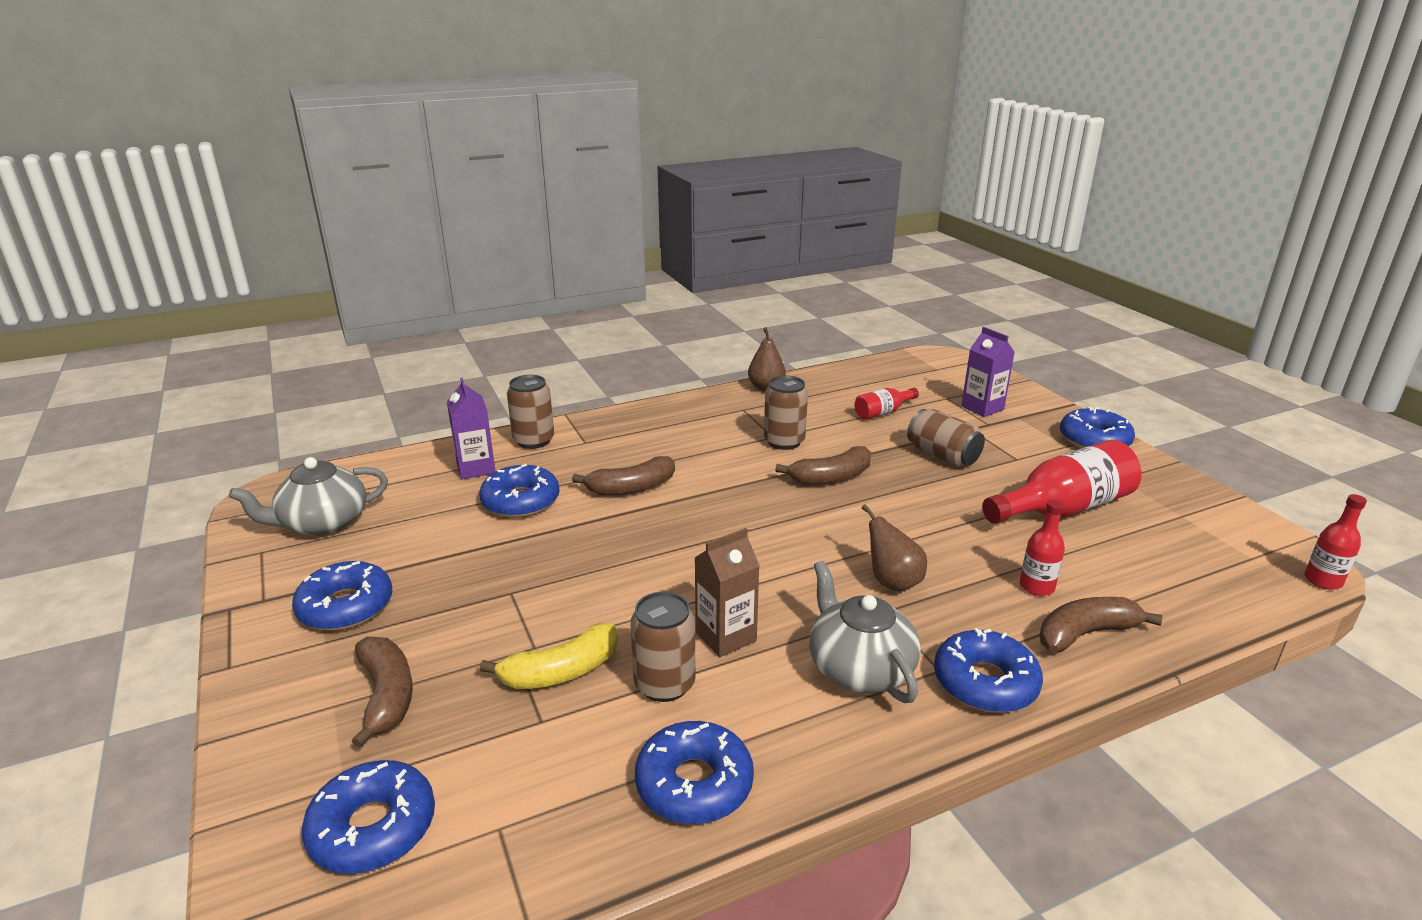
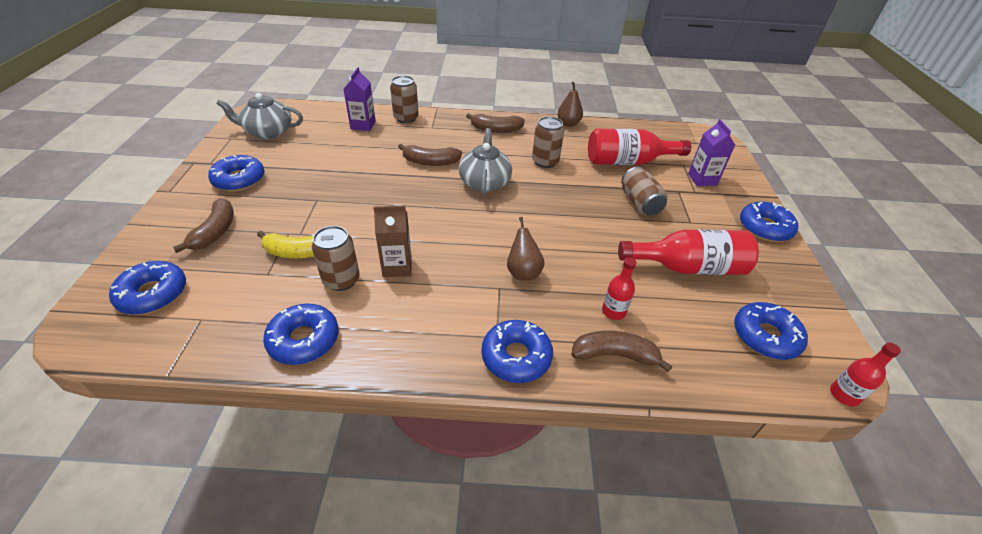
camera: 25 degrees right, 15 degrees up
(521, 501) = (367, 151): blue donut -> blue donut (765, 336)
(831, 477) = (551, 193): brown banana -> brown banana (496, 129)
(859, 668) = (451, 316): grey teapot -> grey teapot (485, 182)
(883, 412) = (628, 162): red bottle -> red bottle, size x1.94

